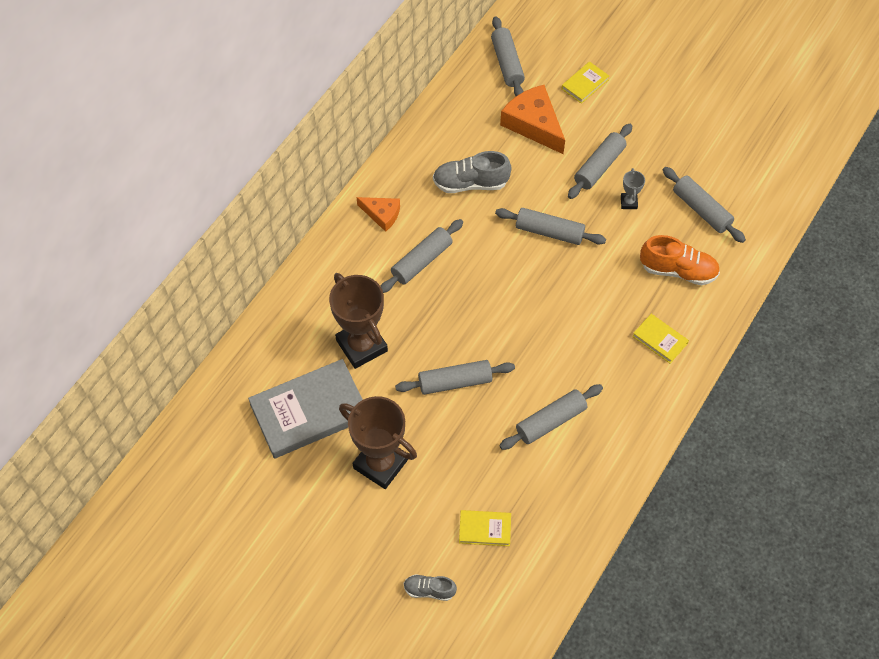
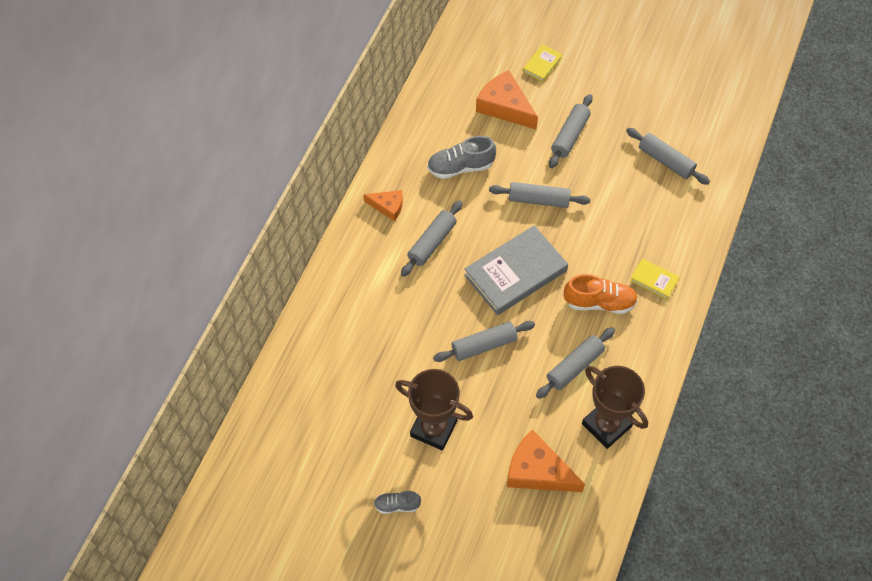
camera: 10 degrees left, 0 degrees up
(309, 411) = (360, 392): grey book -> grey book (515, 273)
(361, 346) = (394, 326): brown trophy -> brown trophy (606, 425)
(429, 590) = (500, 533): grey shoe -> grey shoe (397, 505)
(485, 529) = (537, 471): yellow book -> orange cheese
(507, 63) = (470, 56): grey rolling pin -> none
(629, 202) = (602, 163): grey trophy -> none
(678, 270) = (657, 217): orange shoe -> orange shoe (599, 302)

